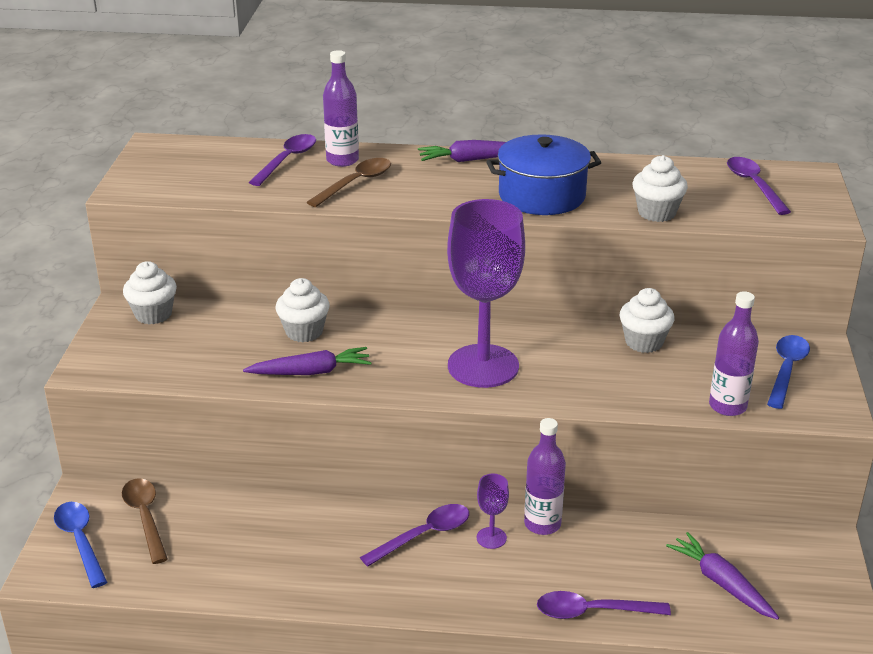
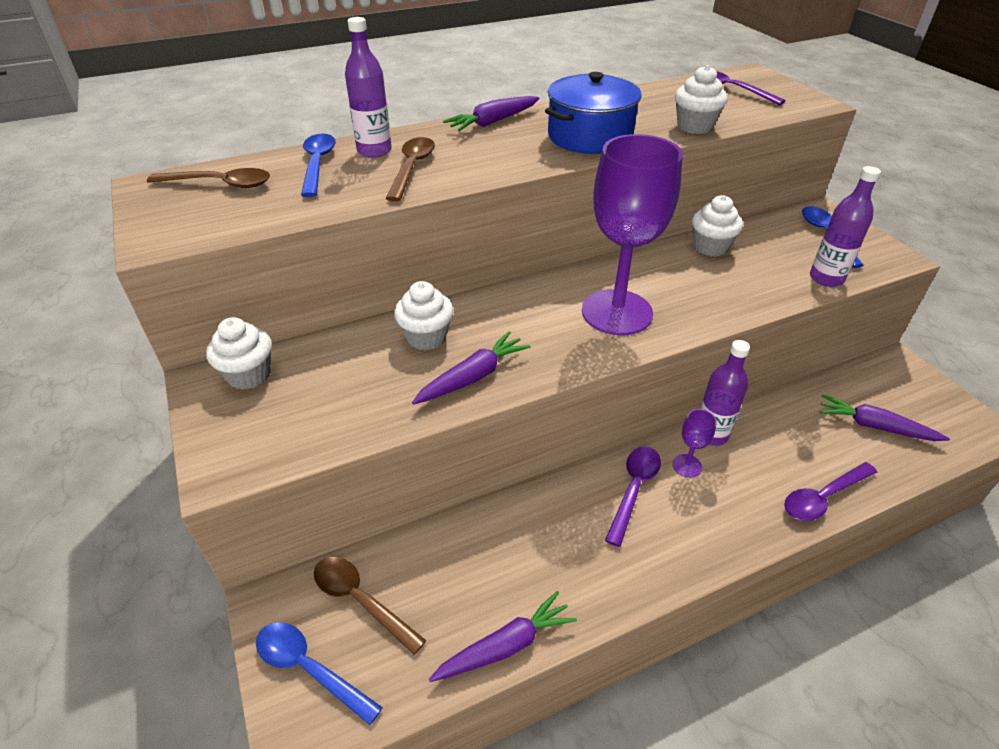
camera: 30 degrees left, 10 degrees up
(202, 157) = (220, 184): none -> brown spoon
(220, 588) = (505, 646): none -> purple carrot
(287, 160) = (317, 164): purple spoon -> blue spoon

